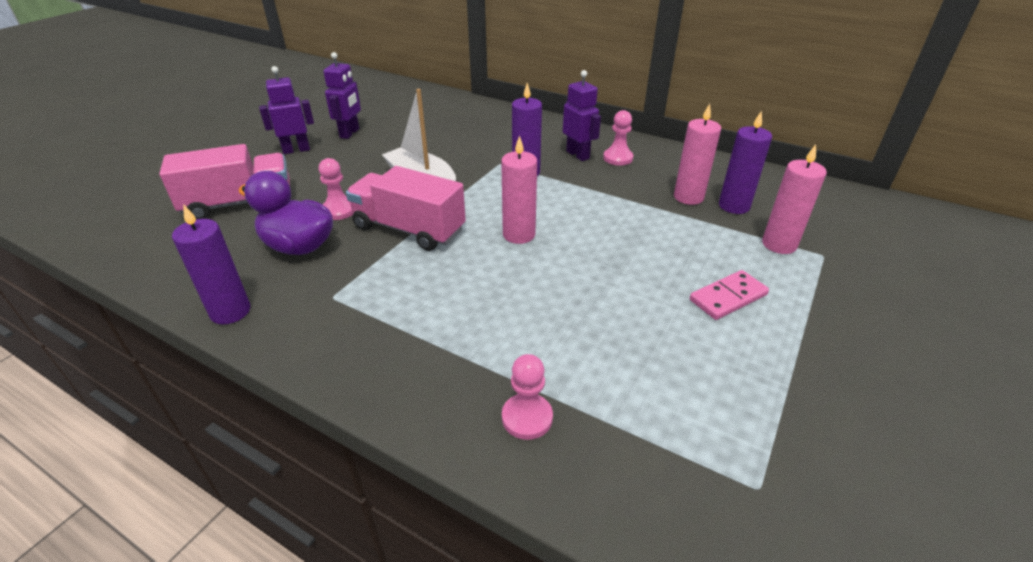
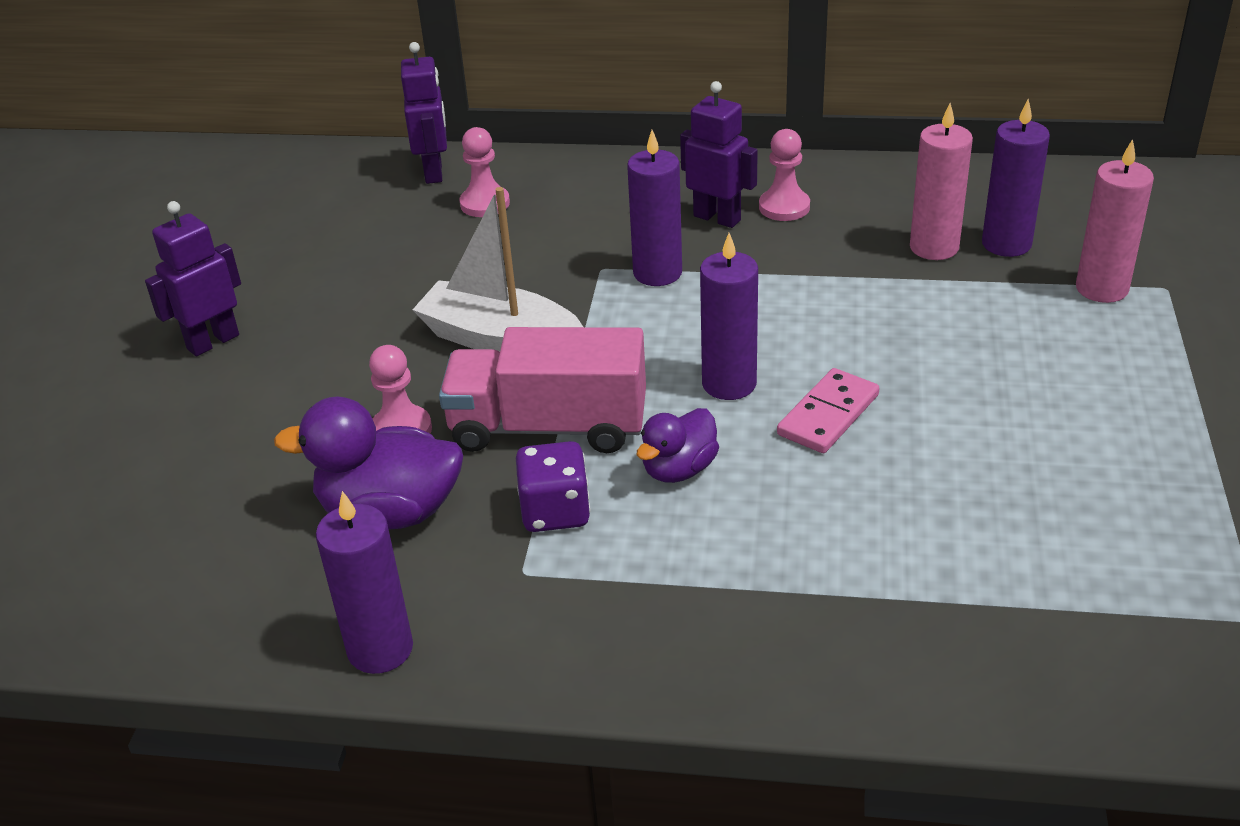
camera: 20 degrees left, 0 degrees up
(239, 203) = (206, 471): pink truck -> none
(350, 133) = (284, 281): purple robot -> purple robot (434, 172)
(375, 271) = (555, 511): none -> purple dice
(456, 270) = (679, 469): none -> purple duck
(519, 235) = (729, 384): pink candle -> purple candle
(527, 418) = (939, 639): pink pawn -> pink pawn (485, 204)
(728, 297) = (1083, 389): pink domino -> pink domino (828, 415)

